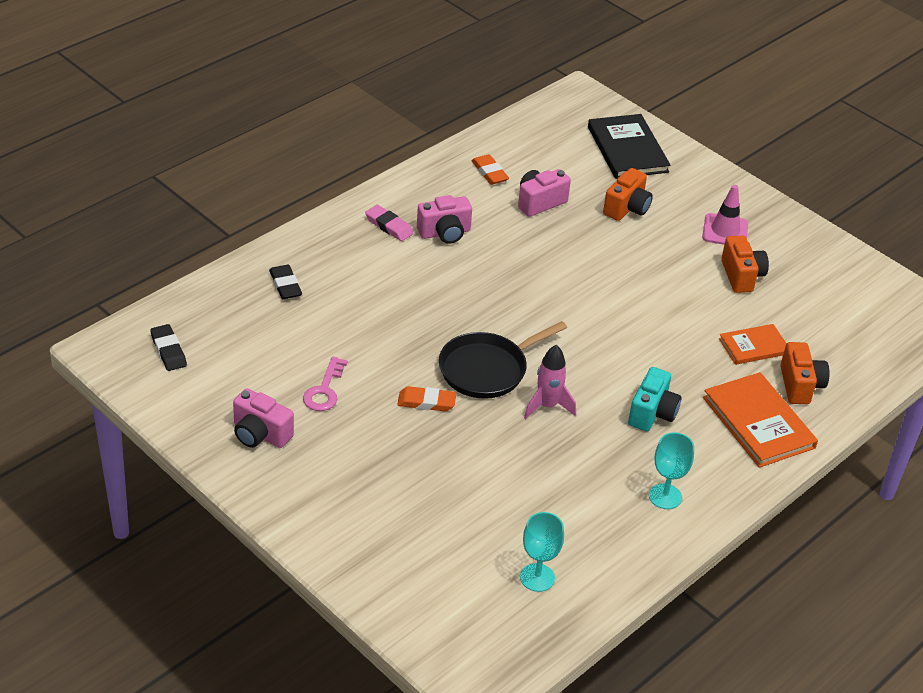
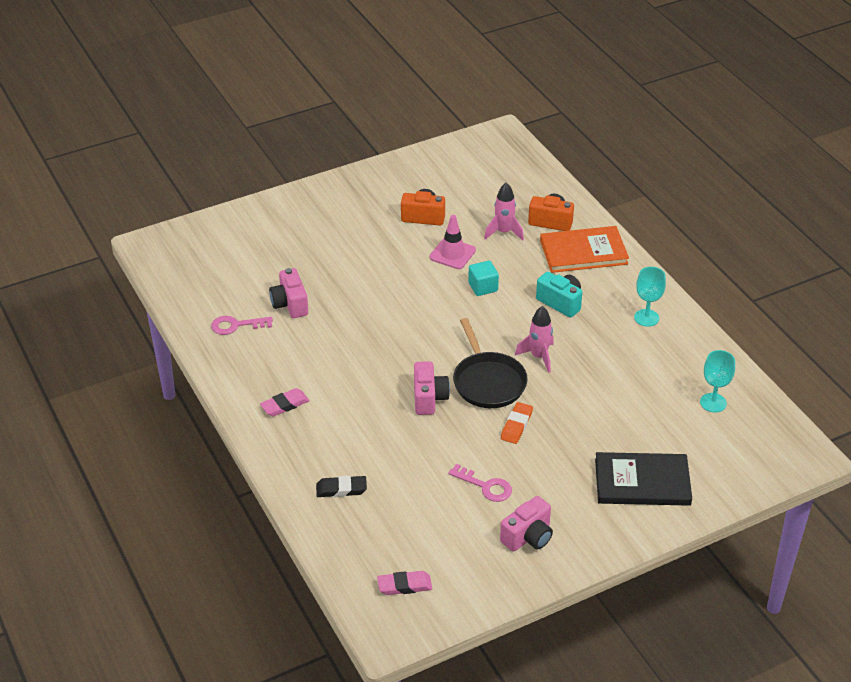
camera: 70 degrees left, 0 degrees up
(168, 351) = (404, 585): black eraser -> pink eraser
(445, 233) = (308, 371): pink camera -> pink camera (429, 398)
(489, 172) = (236, 325): orange eraser -> pink key
(627, 149) = (241, 236): black book -> black book (642, 482)
(627, 208) = (318, 256): orange camera -> none
(644, 343) = (483, 287): none -> turquoise cube
(725, 231) = (367, 211): pink traffic cone -> pink traffic cone (452, 254)
(753, 346) = (504, 232): orange book -> pink rocket

